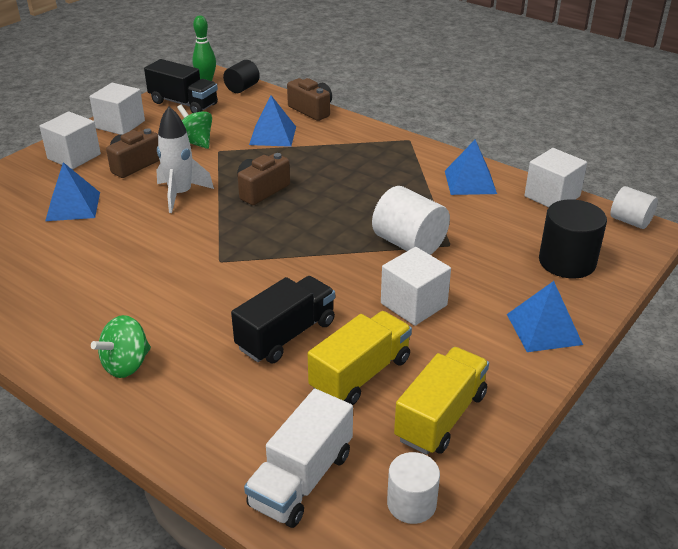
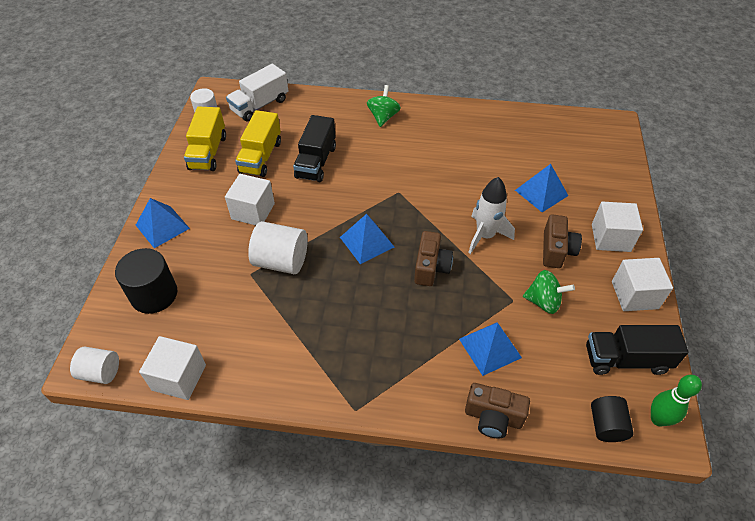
camera: 150 degrees right, 15 degrees up
(301, 479) = (260, 105): white truck -> white truck turned 135 degrees counterclockwise
(470, 182) = (263, 363): blue pyramid -> blue pyramid (367, 242)

